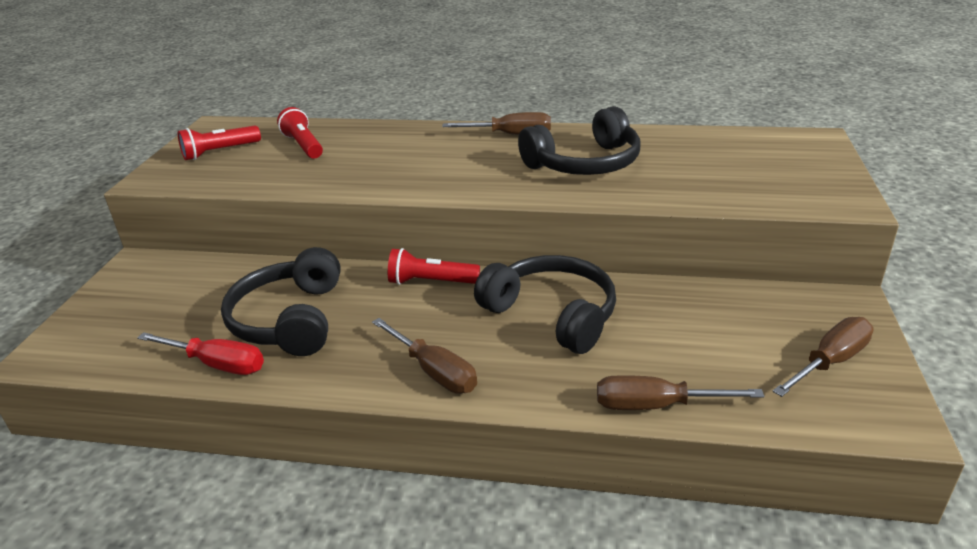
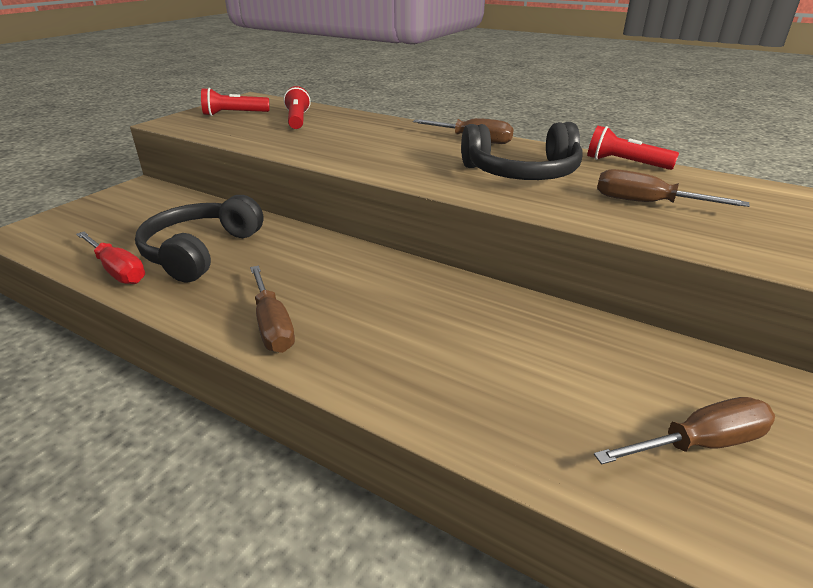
camera: 20 degrees right, 0 degrees up
(431, 282) = (336, 250): red flashlight -> red flashlight (625, 163)
(552, 314) = (419, 305): black headphones -> none
(655, 405) = (454, 425): brown screwdriver -> brown screwdriver (646, 203)

